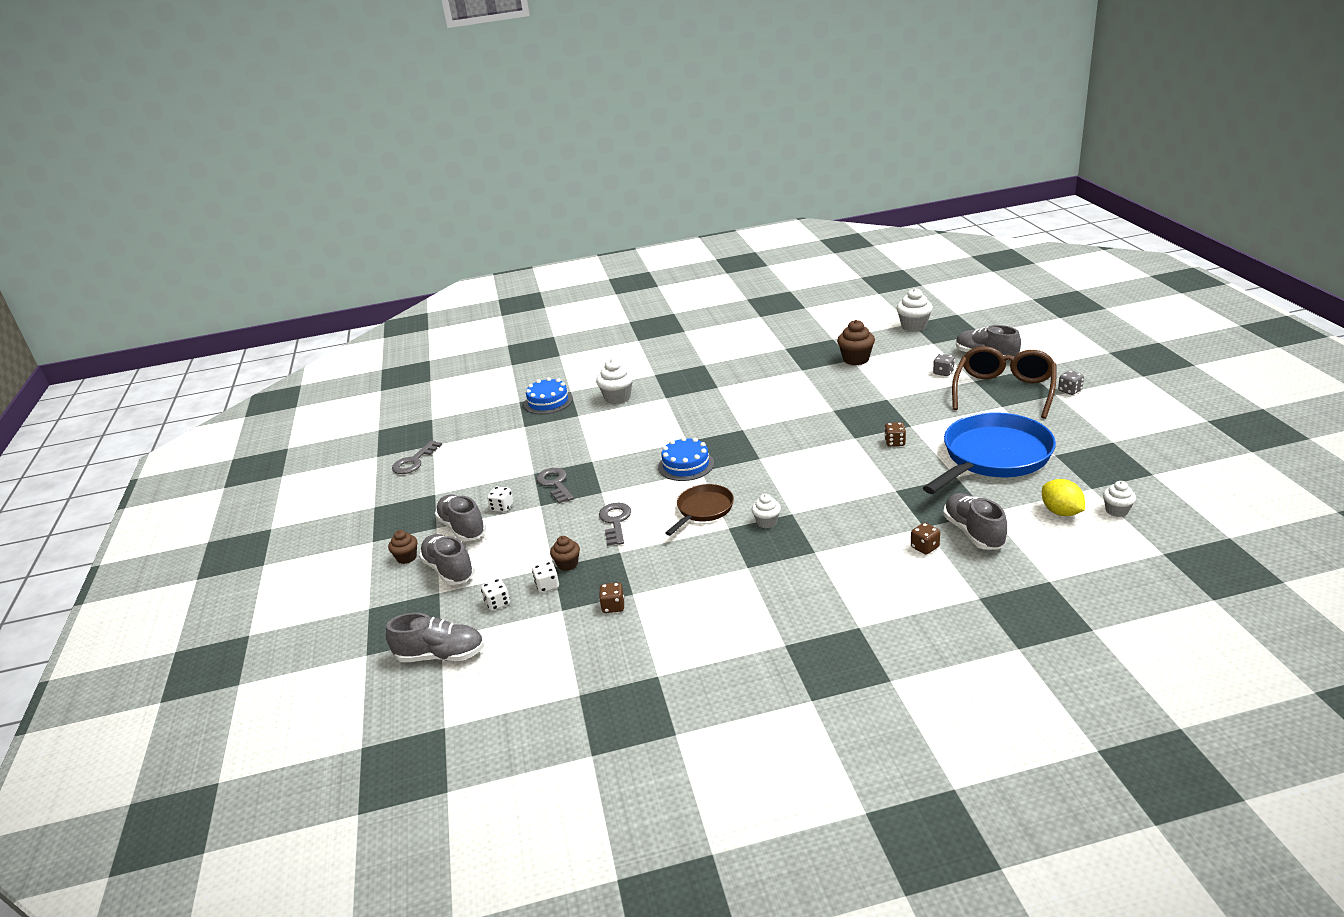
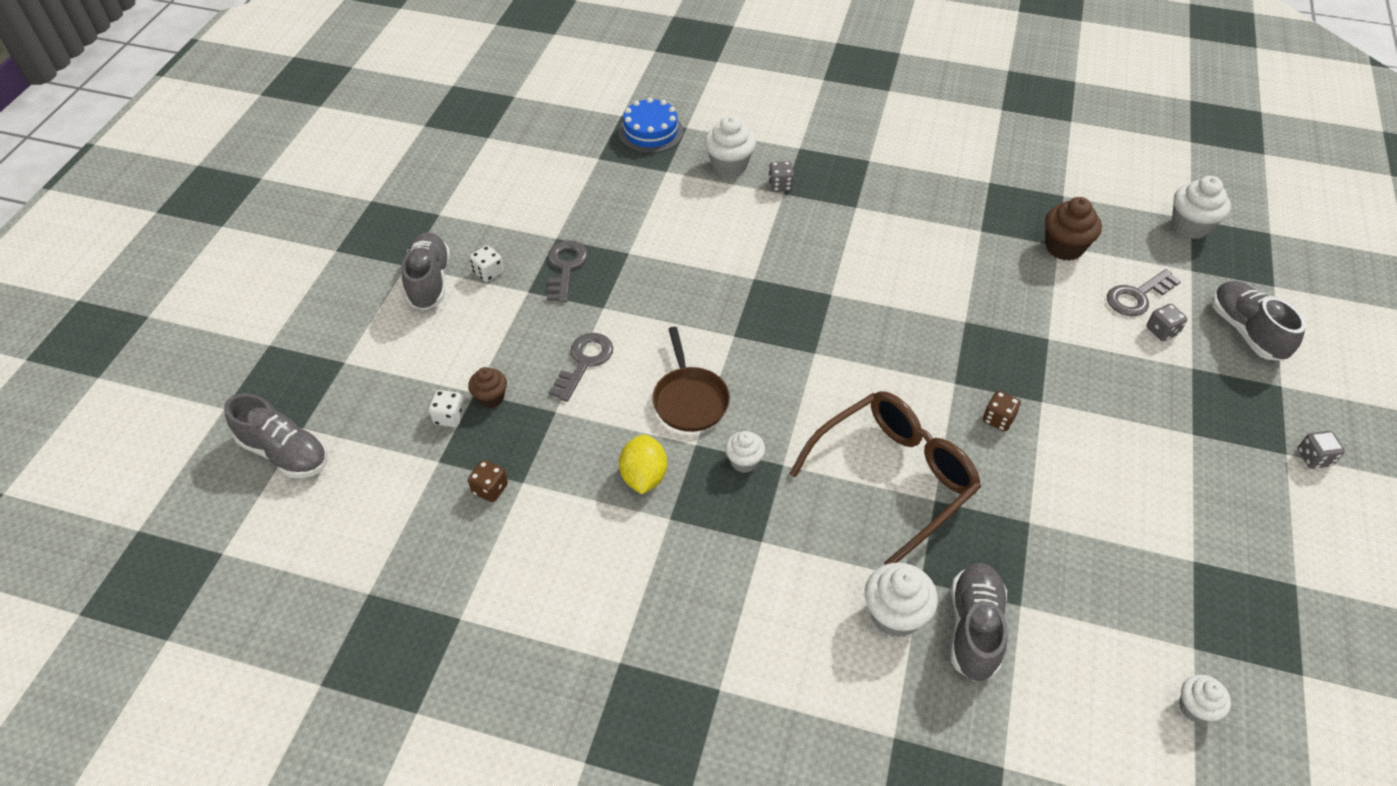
camera: 25 degrees right, 20 degrees up
(407, 557) = (350, 293): brown cupcake -> none
(414, 461) = (452, 153): grey key -> grey key (1137, 296)
(449, 570) = (375, 336): grey shoe -> none
(497, 603) = (386, 412): white dice -> none
(660, 395) = (780, 185): none -> grey dice
(686, 465) = (724, 317): blue cake -> none
(703, 510) = (690, 399): brown pan -> brown pan turned 105 degrees clockwise
(924, 547) = (894, 615): brown dice -> white cupcake
(993, 457) = (1105, 516): blue pan -> none
(1004, 391) = (1219, 408): brown glasses -> brown glasses (894, 477)
(1061, 512) = (1116, 664): yellow lemon -> yellow lemon (644, 477)

